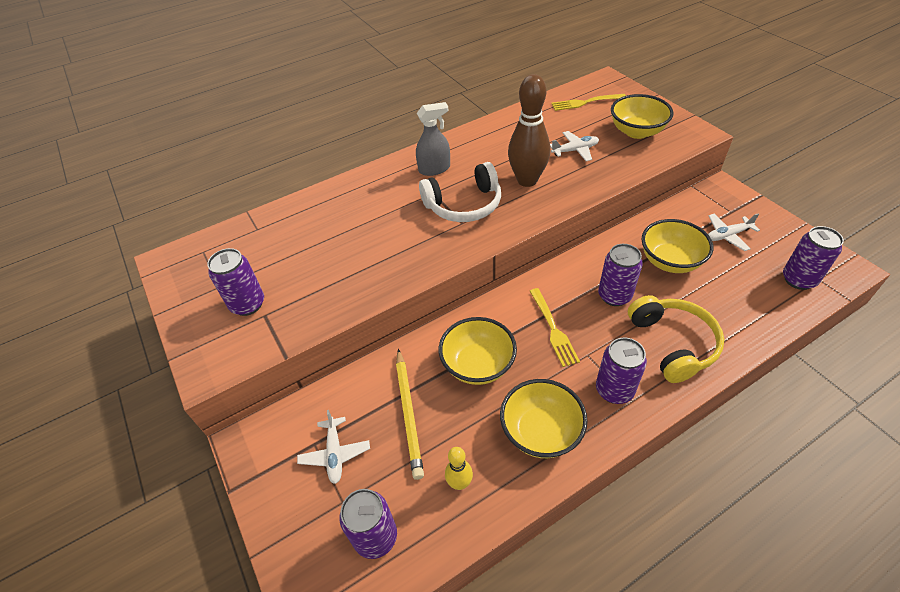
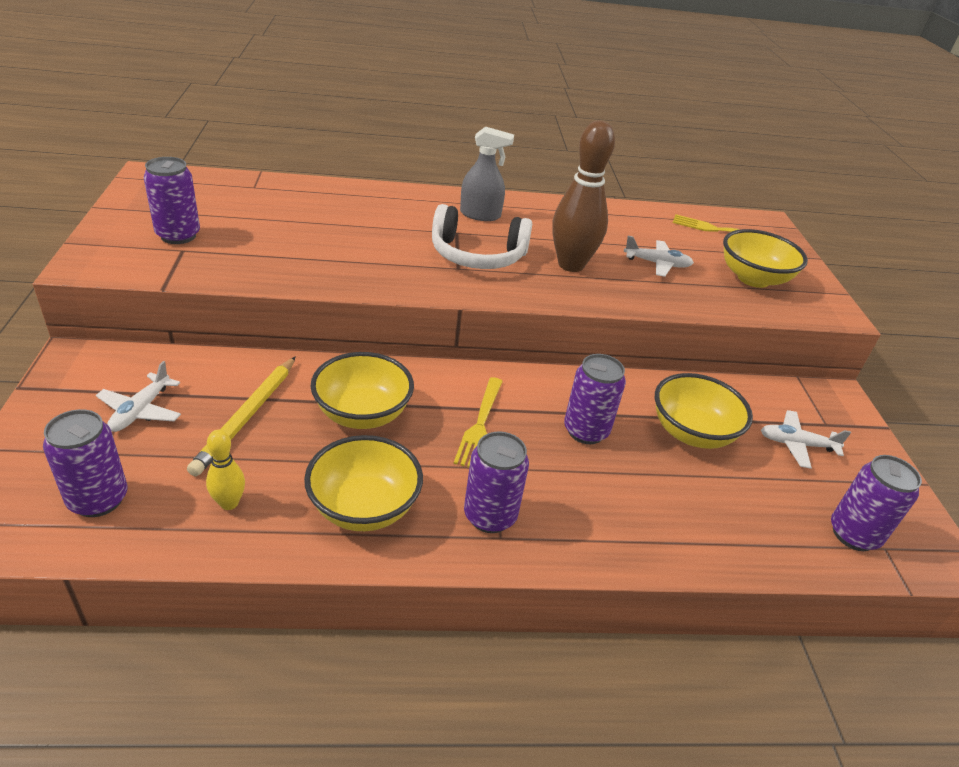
camera: 20 degrees right, 10 degrees down
(673, 344) = (610, 511): yellow headphones -> none

